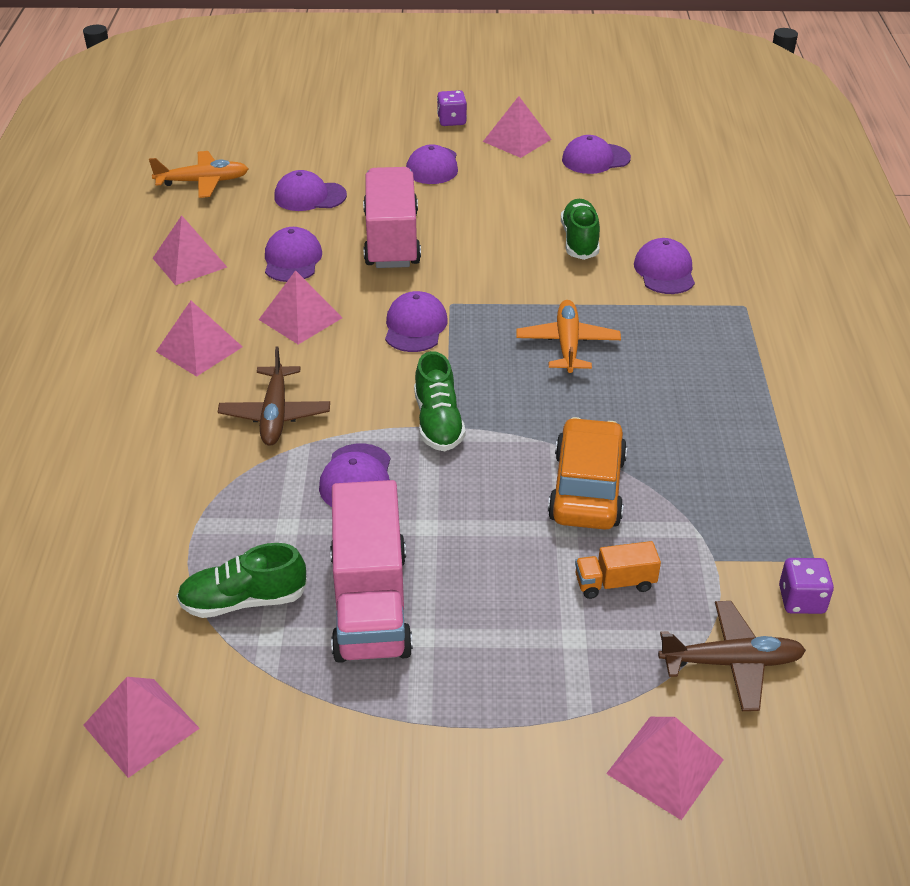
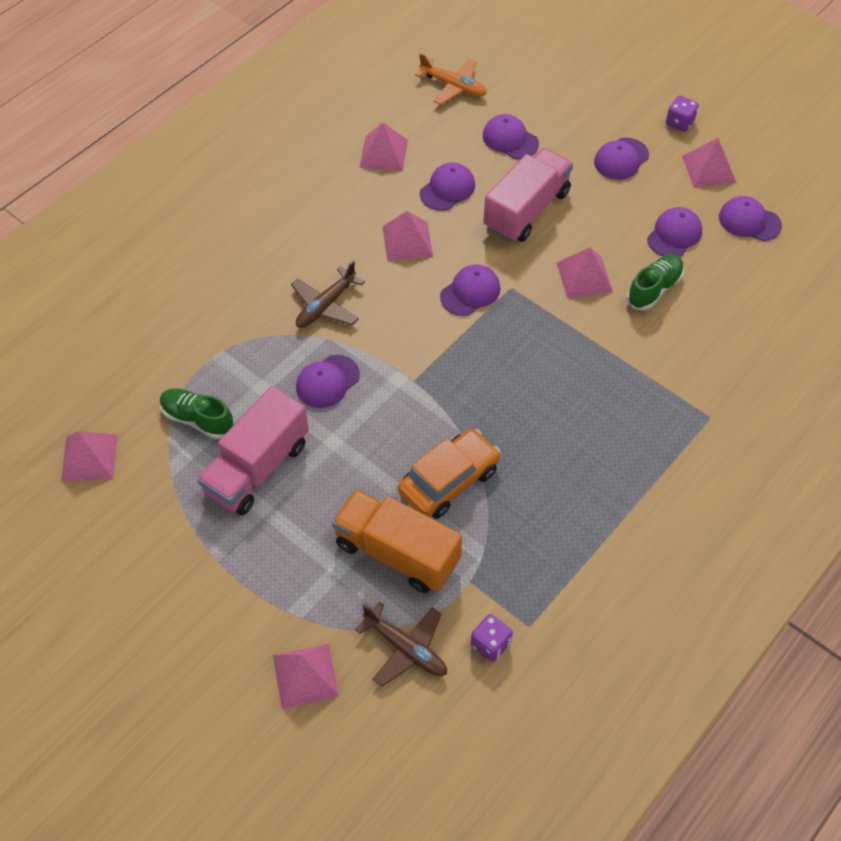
camera: 40 degrees right, 15 degrees up
(199, 349) = (328, 228): pink pyramid -> pink pyramid (584, 277)
(438, 422) = (411, 374): green shoe -> none
(567, 344) = (552, 369): orange plane -> none
(615, 583) = (397, 553): orange truck -> orange truck, size x2.16
(664, 271) = (685, 352): purple cap -> purple cap (674, 235)

